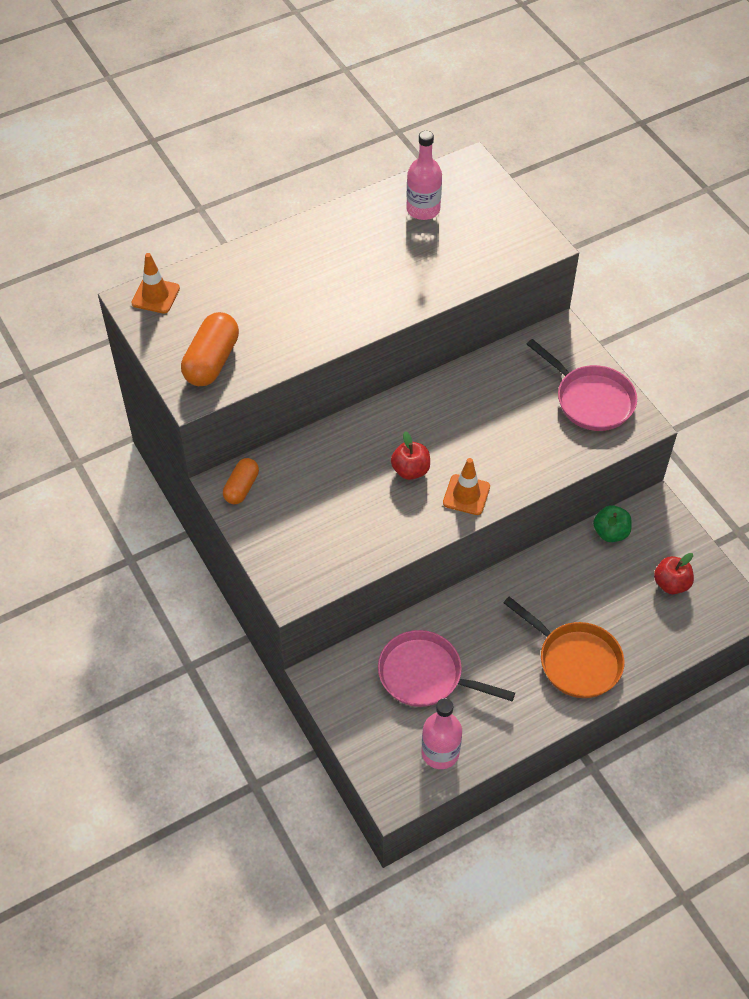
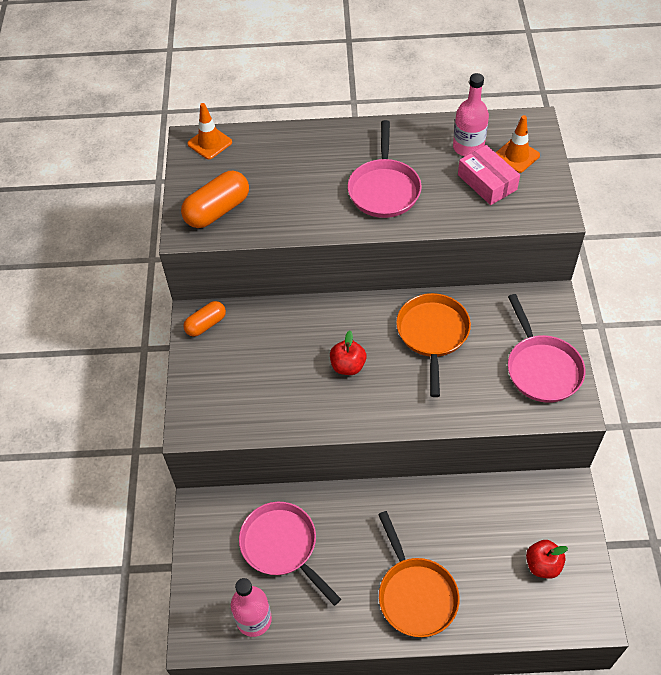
camera: 30 degrees right, 0 degrees up
(367, 279) = (384, 189): none -> pink pan
(462, 238) = (487, 182): none -> pink box
(466, 495) = (381, 407): orange traffic cone -> orange traffic cone (516, 156)
(473, 408) = (432, 334): none -> orange pan
(610, 533) = (513, 494): green apple -> none

